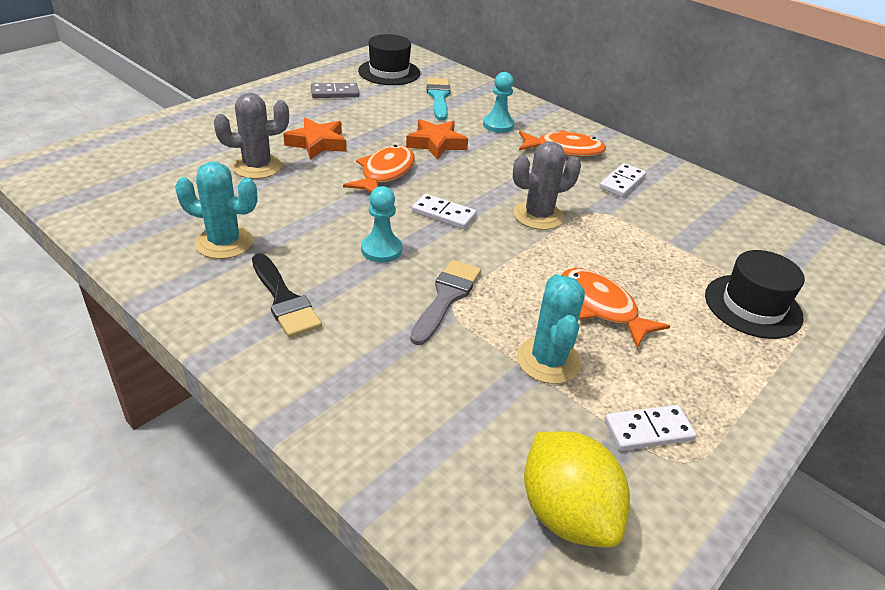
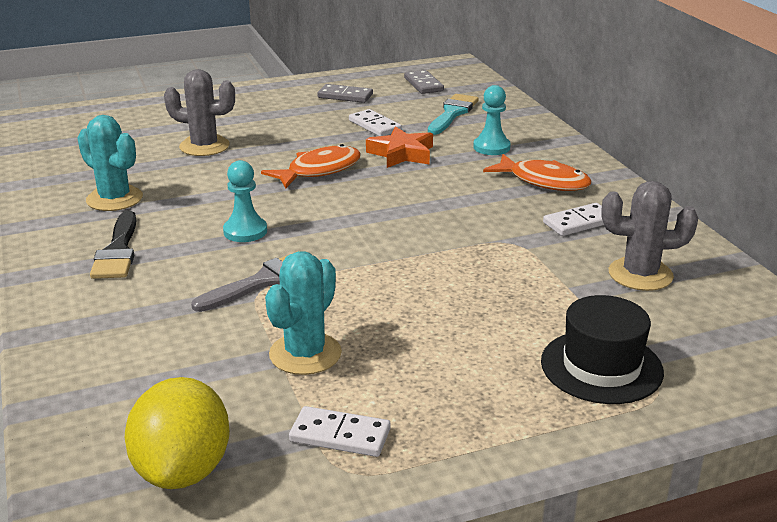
camera: 30 degrees right, 10 degrees down
(317, 143) = (280, 136): orange star -> none
(389, 72) = (423, 84): black hat -> grey domino
(443, 214) = (339, 214): white domino -> white domino (374, 126)
(538, 216) = (440, 234): grey cactus -> grey cactus (640, 274)
(601, 307) = (414, 325): orange fish -> none

